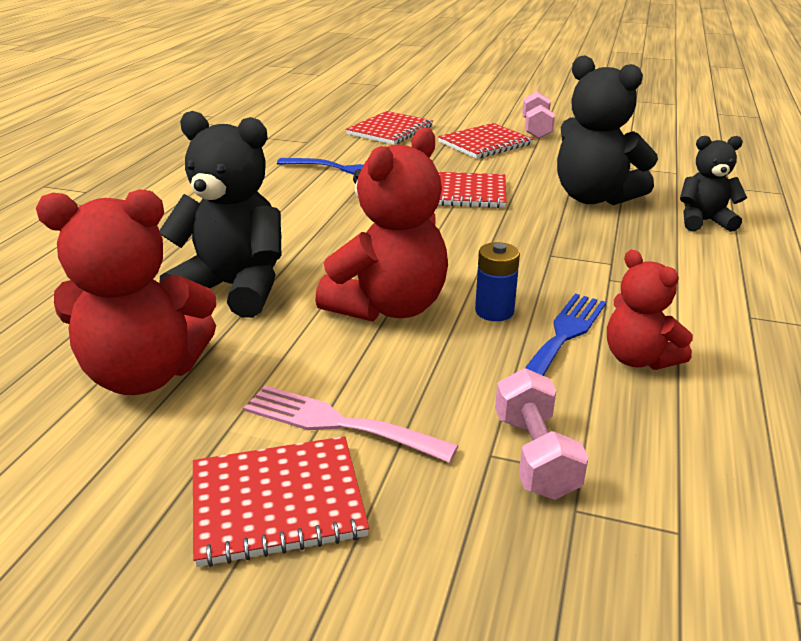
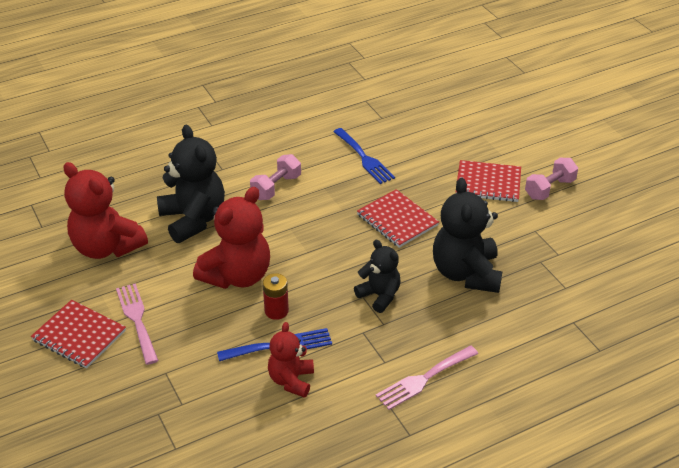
camera: 45 degrees right, 10 degrees up
(388, 307) = (237, 276): red teddy bear -> red teddy bear turned 45 degrees counterclockwise
(390, 130) = (449, 134): red notebook -> none
(494, 311) = (276, 311): blue battery -> red battery
(535, 455) = (178, 385): pink dumbbell -> pink dumbbell (276, 187)
(704, 221) = (494, 334): black teddy bear -> black teddy bear (379, 296)
(734, 280) = (424, 379): none -> pink fork

